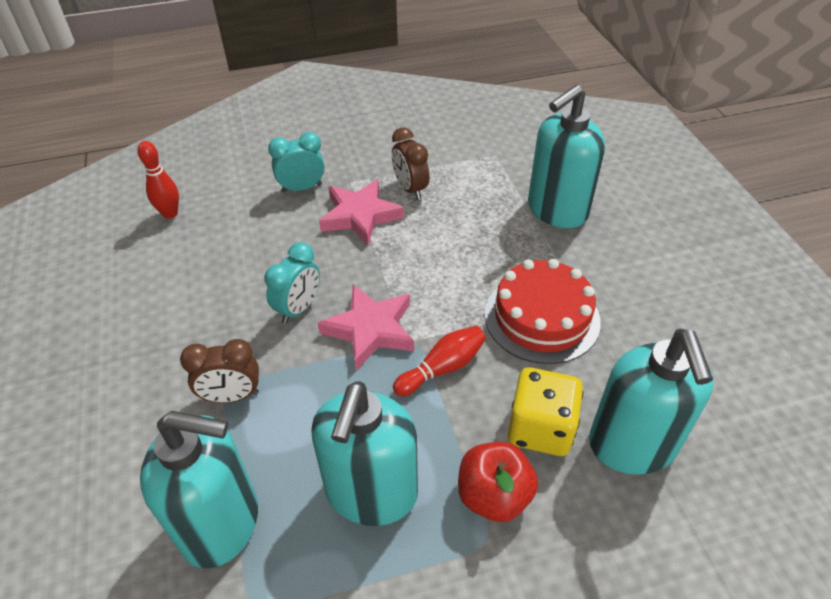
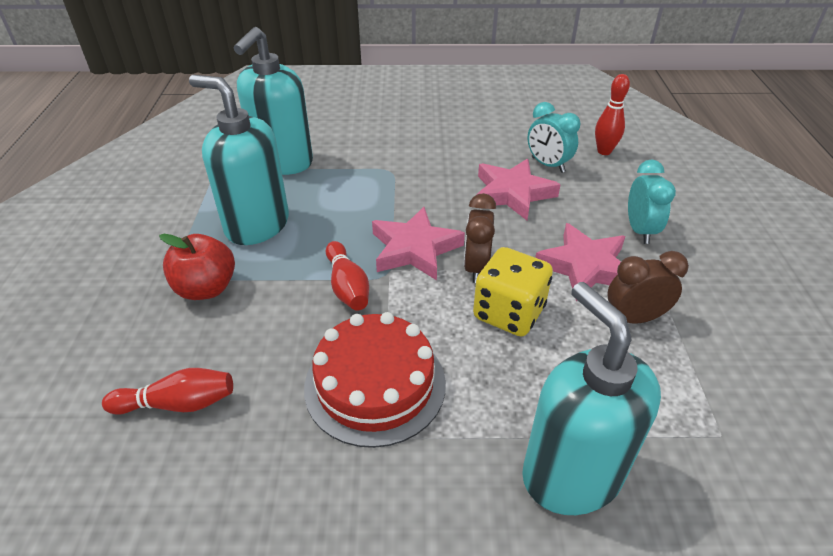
camera: 105 degrees right, 5 degrees down
(232, 396) = (381, 171): brown clock -> brown clock (476, 267)
(259, 272) = (512, 193): none -> pink star
(298, 308) = (458, 211): turquoise clock -> turquoise clock (548, 165)
(540, 428) = (243, 337): yellow dice -> yellow dice (509, 313)
(632, 446) = (178, 403): turquoise soap dispenser -> red bowling pin

